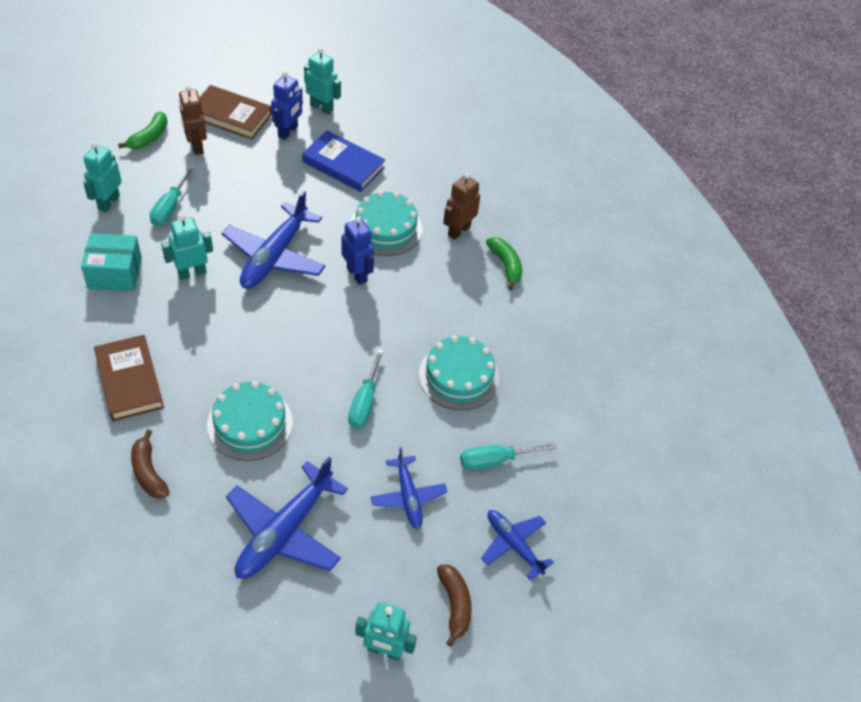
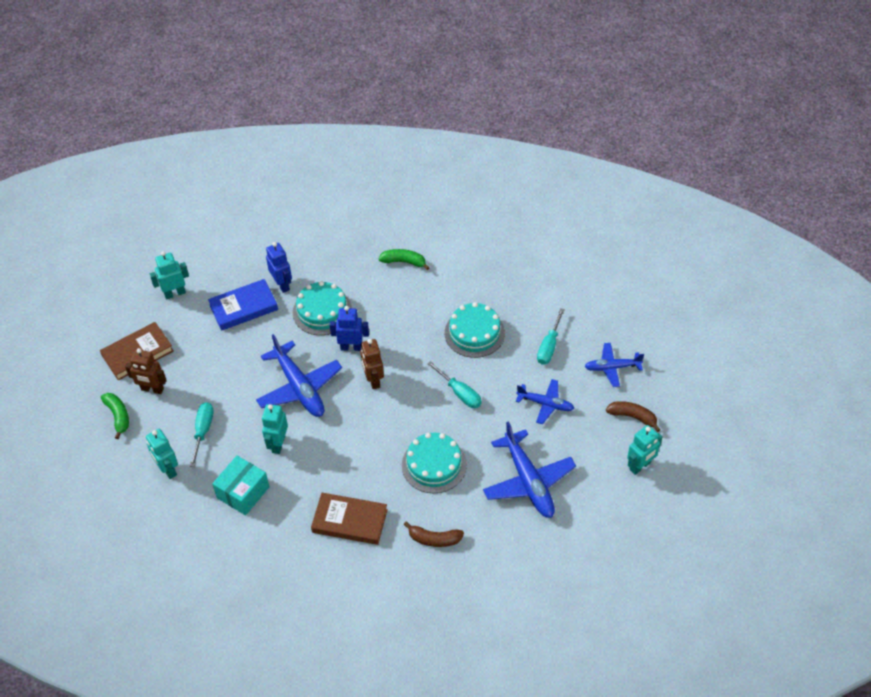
camera: 50 degrees left, 0 degrees up
(170, 207) = (203, 431): turquoise screwdriver -> turquoise screwdriver turned 135 degrees counterclockwise
(288, 131) = (183, 325): blue robot -> blue robot (282, 284)
(459, 230) = (355, 271): brown robot -> brown robot (373, 380)

